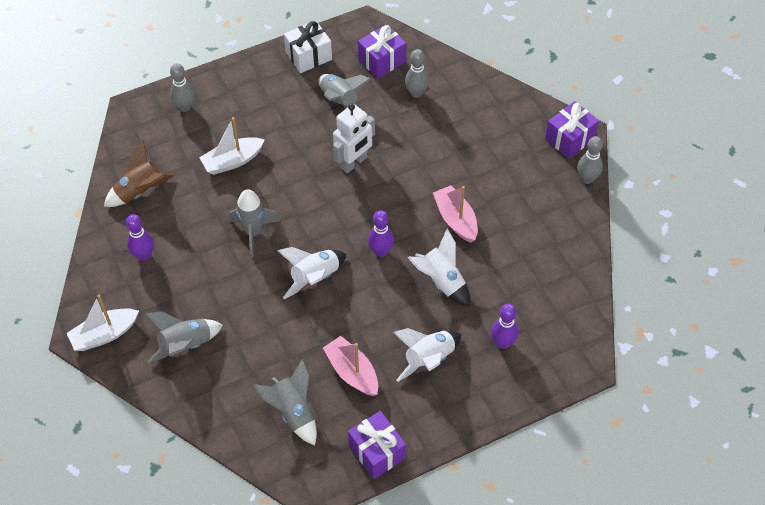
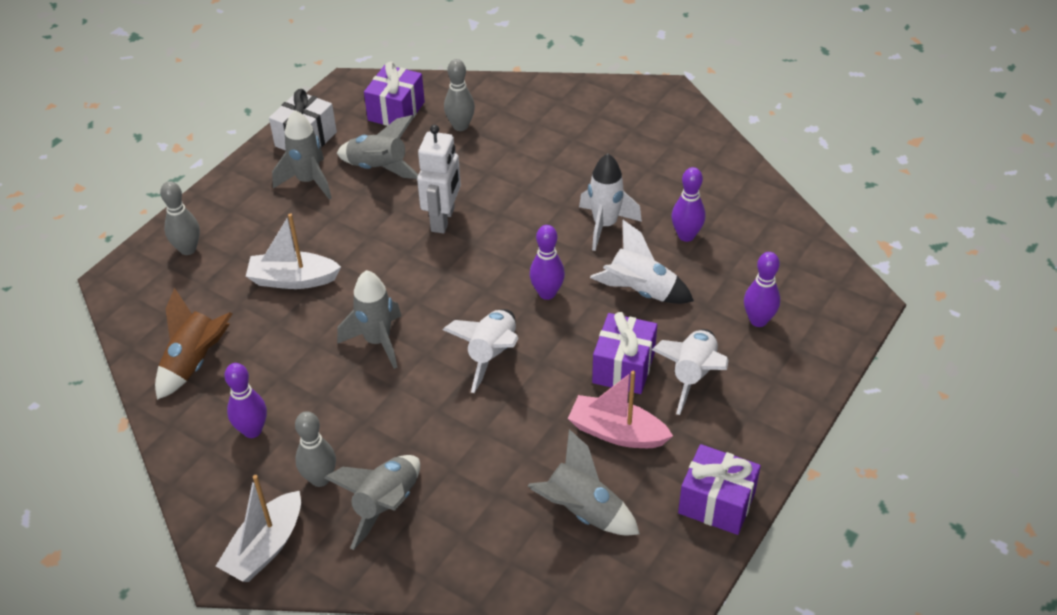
camera: 30 degrees left, 10 degrees down
(232, 161) = (293, 279): white boat -> white boat turned 60 degrees clockwise
(289, 91) = (308, 181): none -> grey rocket
(456, 219) = (605, 225): pink boat -> white rocket
(504, 255) = (686, 236): none -> purple bowling pin
(569, 139) = (660, 102): purple gift -> purple gift (623, 367)
(587, 179) = (709, 130): grey bowling pin -> grey bowling pin (320, 479)

